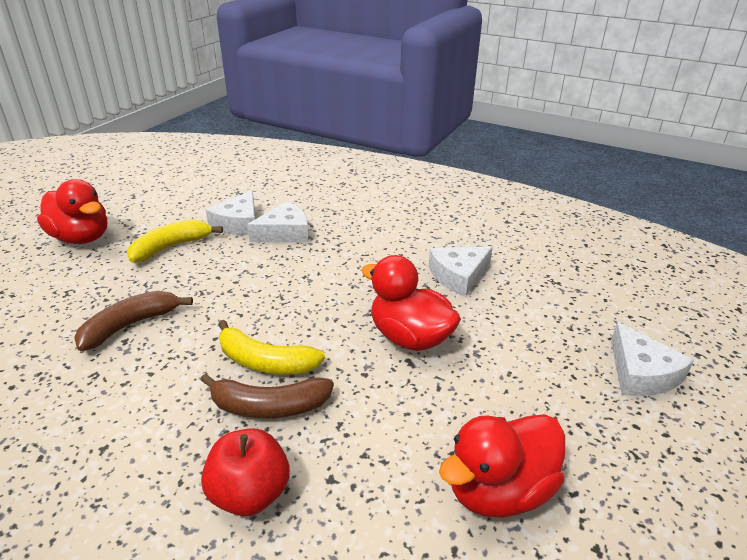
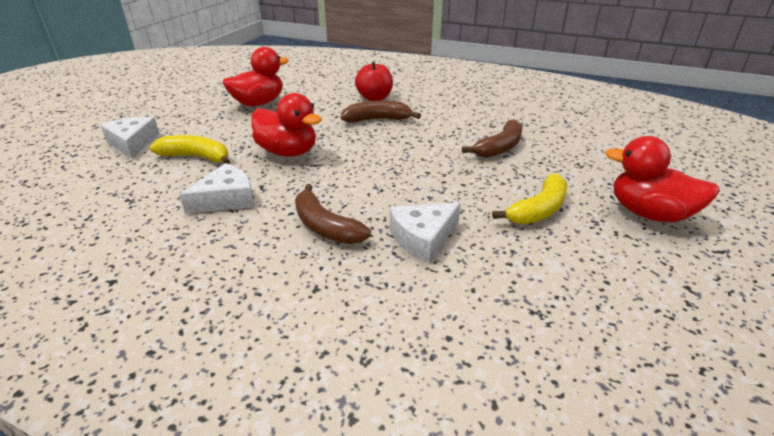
camera: 175 degrees right, 0 degrees up
(238, 223) = (490, 248): white cheese -> none
(265, 361) = (389, 135): yellow banana -> yellow banana (196, 157)
(362, 245) = (325, 226): none -> brown banana

